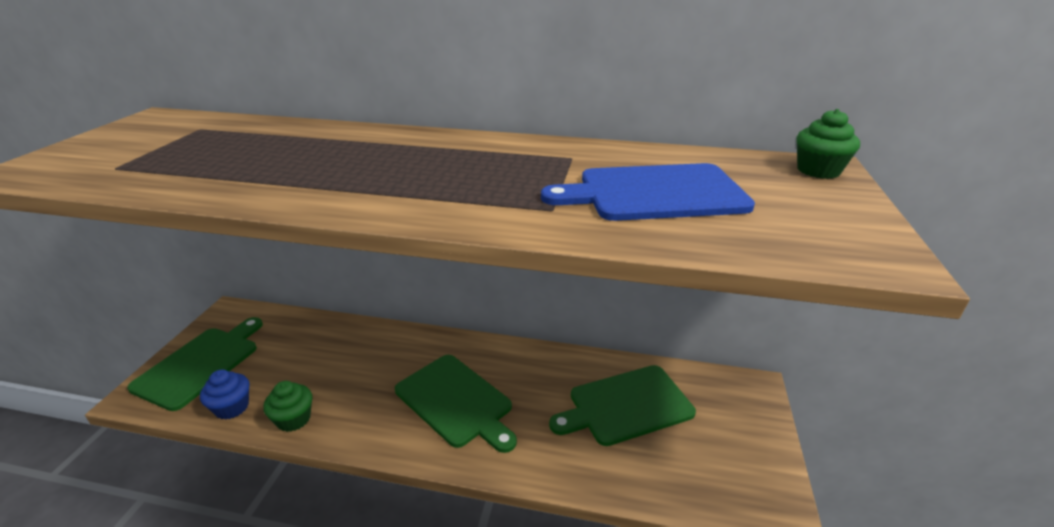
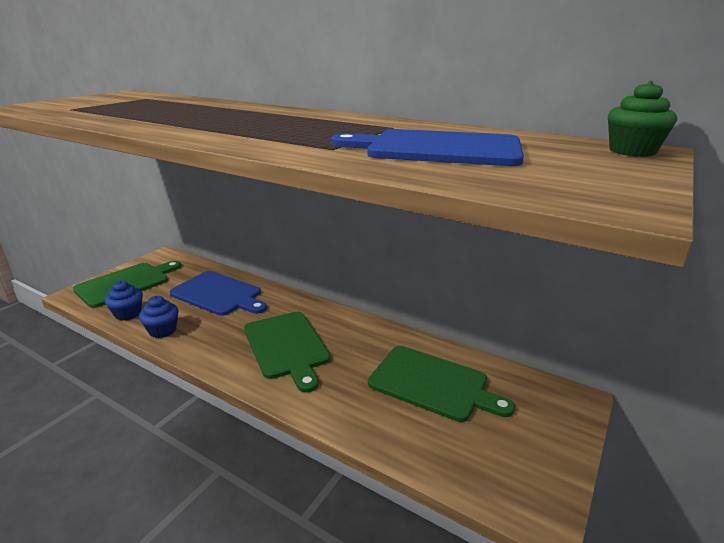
camera: 20 degrees right, 5 degrees down
(294, 419) = (162, 330): green cupcake -> blue cupcake
(335, 352) = (218, 294): none -> blue cutting board
(626, 405) = (432, 384): green cutting board -> green cutting board turned 150 degrees counterclockwise

